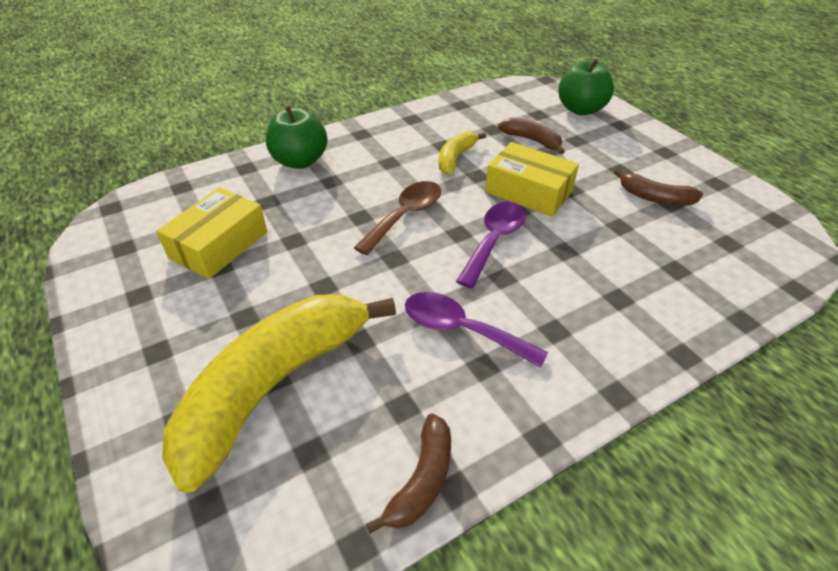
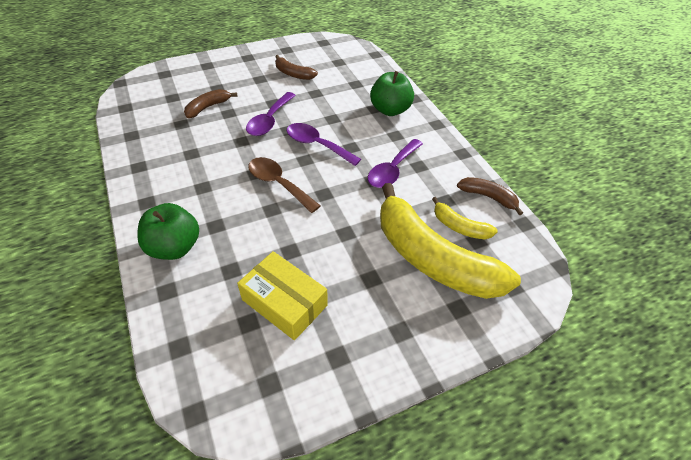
camera: 85 degrees left, 5 degrees up
(455, 158) = (214, 149): yellow banana -> yellow banana (459, 227)
(528, 191) = (269, 121): yellow box -> purple spoon
(581, 109) = (177, 77): green apple -> green apple (390, 110)
(654, 198) = (293, 74): brown banana -> brown banana turned 90 degrees clockwise

